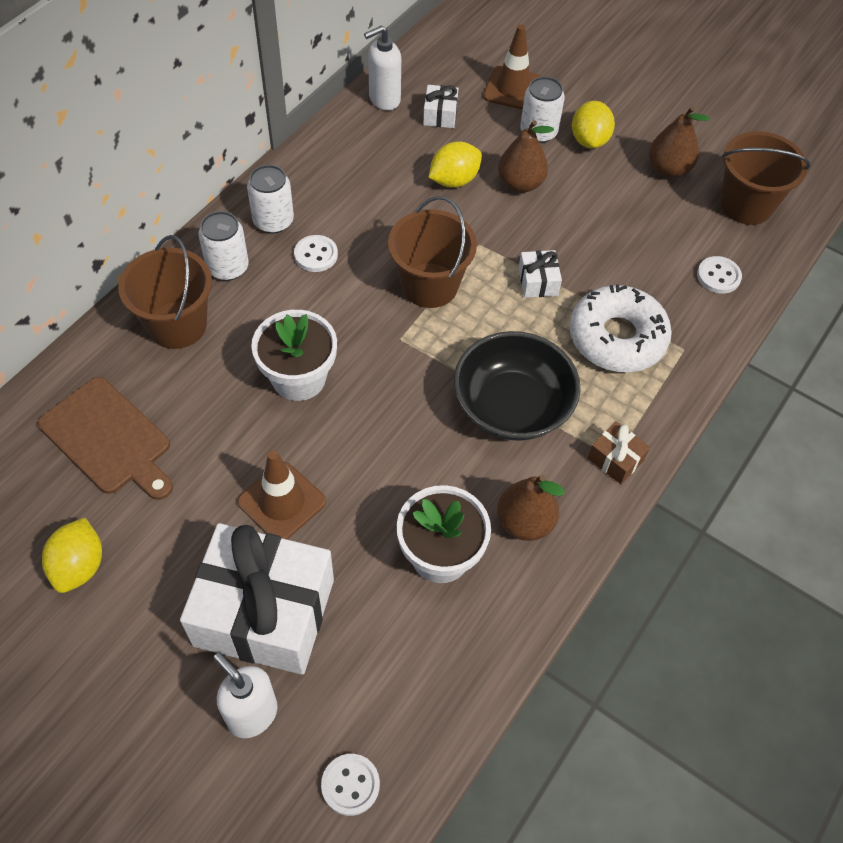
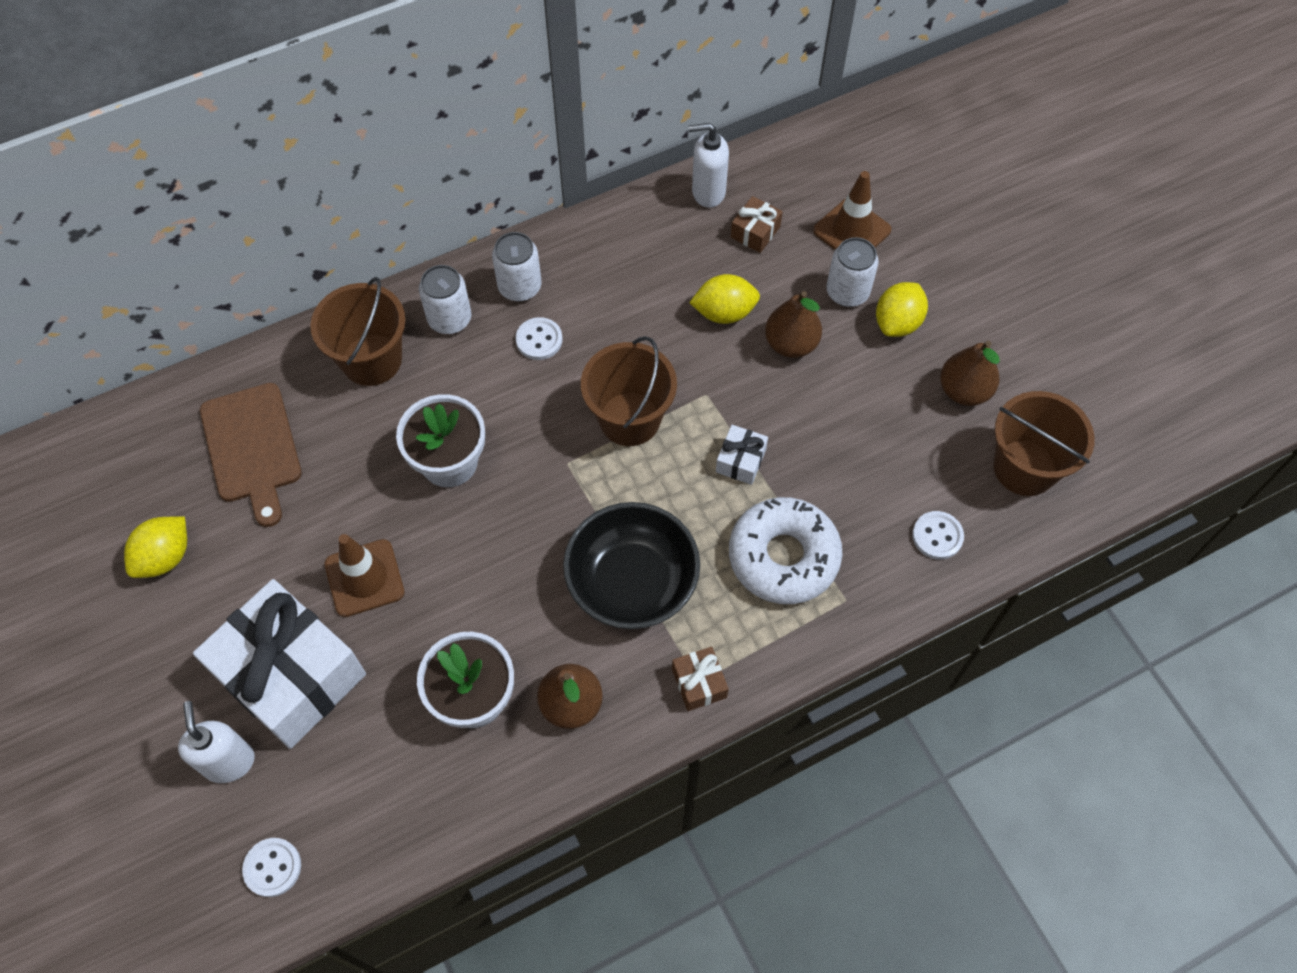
camera: 30 degrees right, 5 degrees up
(440, 115) = (755, 232): white gift -> brown gift

